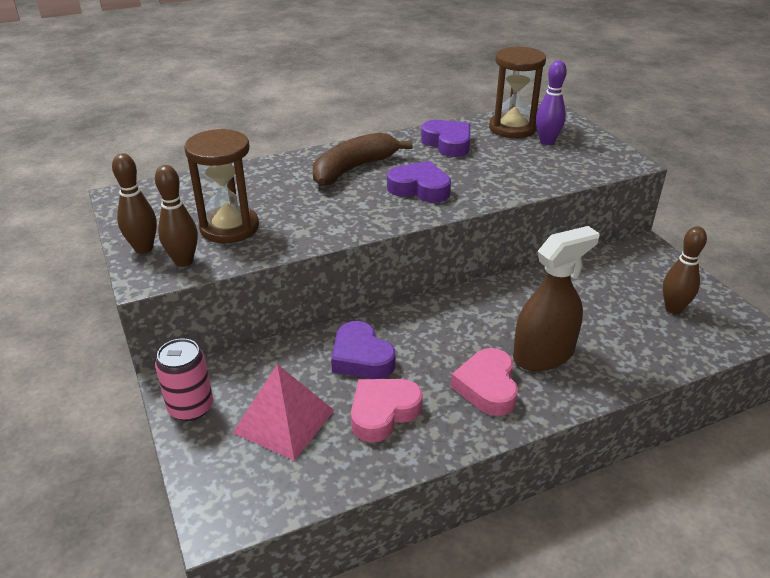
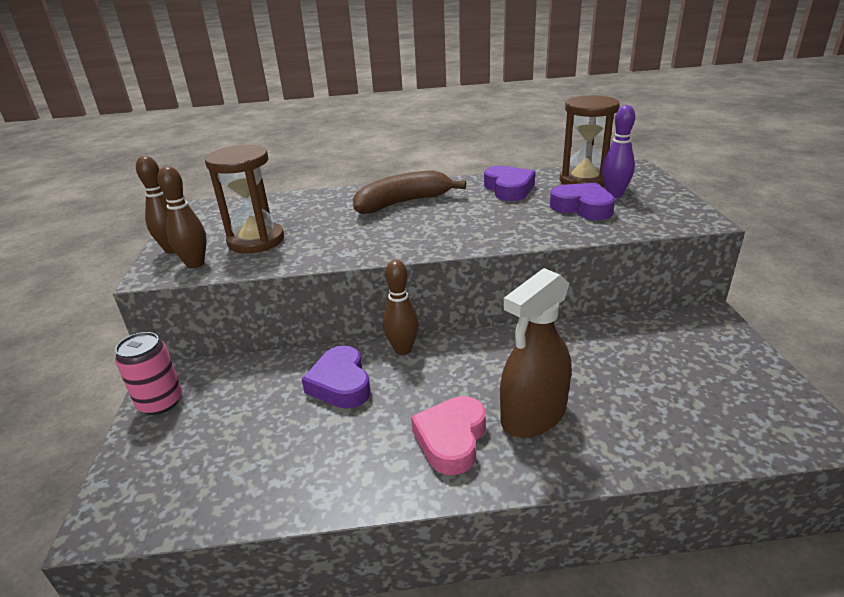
camera: 20 degrees right, 5 degrees down
(284, 421) = (229, 433): pink pyramid -> none
(383, 413) = (327, 444): pink heart -> none
(420, 188) = (454, 225): purple heart -> purple heart (582, 207)
(543, 354) = (533, 415): brown spray bottle -> brown spray bottle turned 150 degrees clockwise
(673, 308) = (718, 390): brown bowling pin -> brown bowling pin (403, 349)

